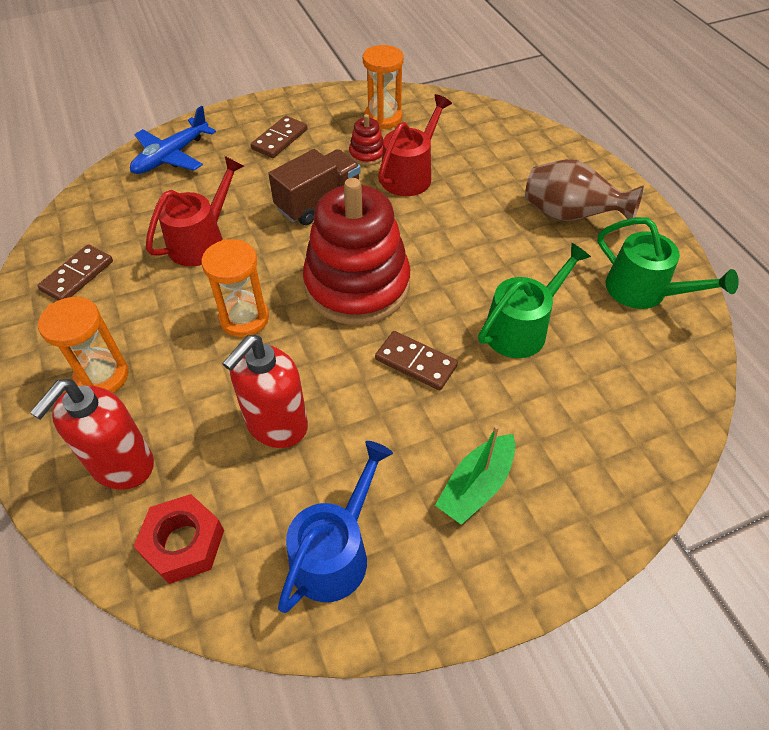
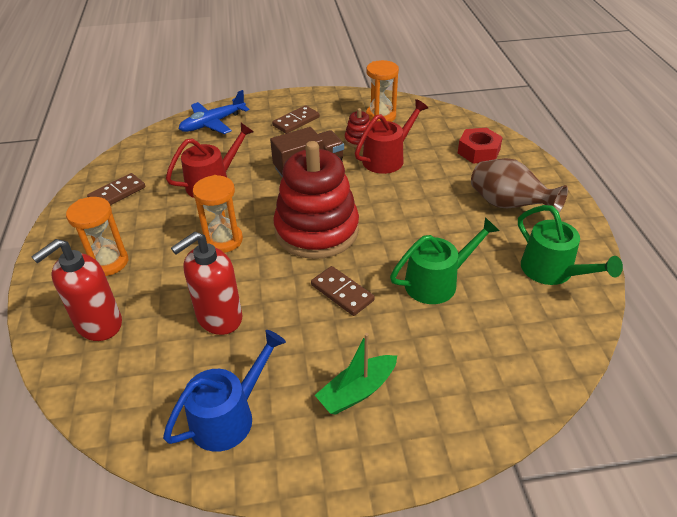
camera: 15 degrees right, 10 degrees down
(183, 543) = (121, 386): red nut -> red nut (478, 151)

